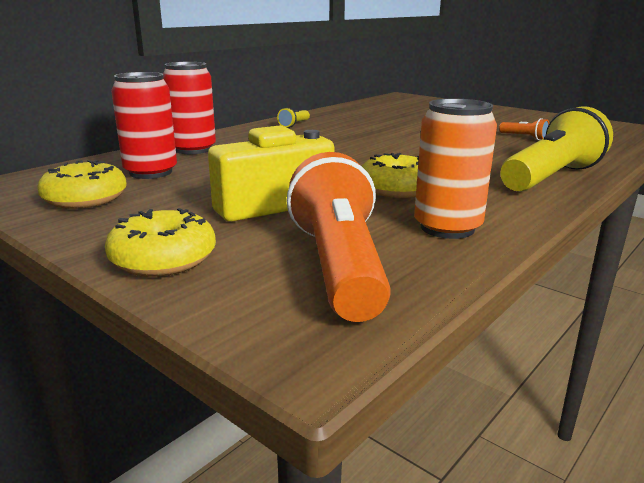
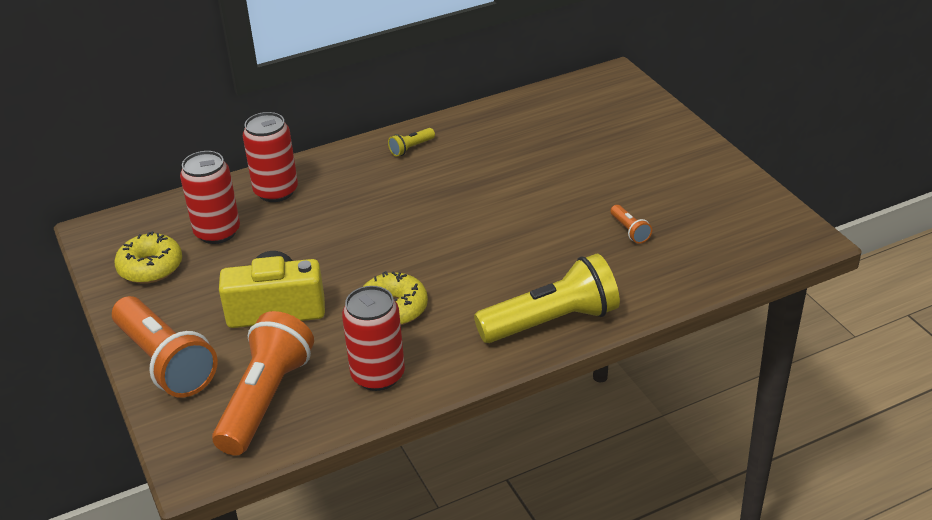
camera: 25 degrees right, 15 degrees up
(163, 259) = (165, 362): yellow donut -> orange flashlight
(447, 228) = (378, 375): orange can -> red can

